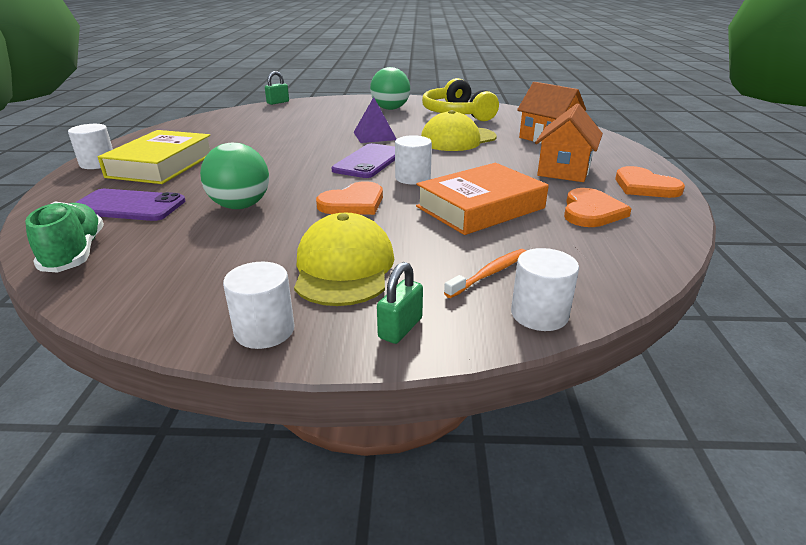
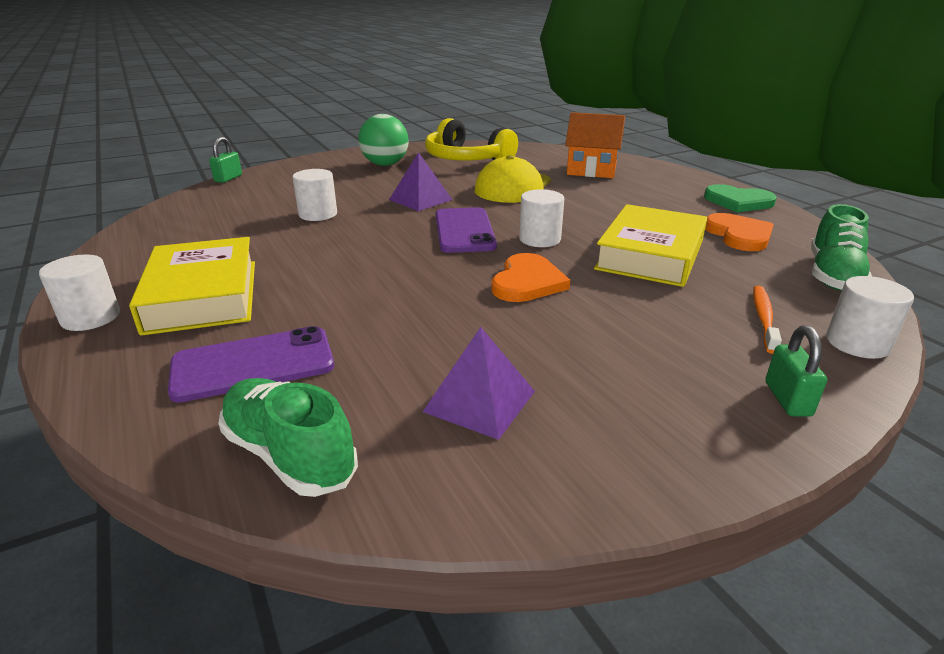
camera: 30 degrees left, 0 degrees up
(204, 260) = (480, 401): none -> purple pyramid
(240, 206) = (407, 321): green ball -> none
(264, 330) = (683, 455): white cylinder -> white cylinder (318, 214)
(344, 267) = (638, 356): yellow cap -> none
(480, 207) = (650, 255): orange book -> yellow book
(564, 170) = (657, 200): orange house -> none
(624, 262) = (833, 275): none -> green shoe
(644, 186) = (738, 202): orange heart -> green heart

